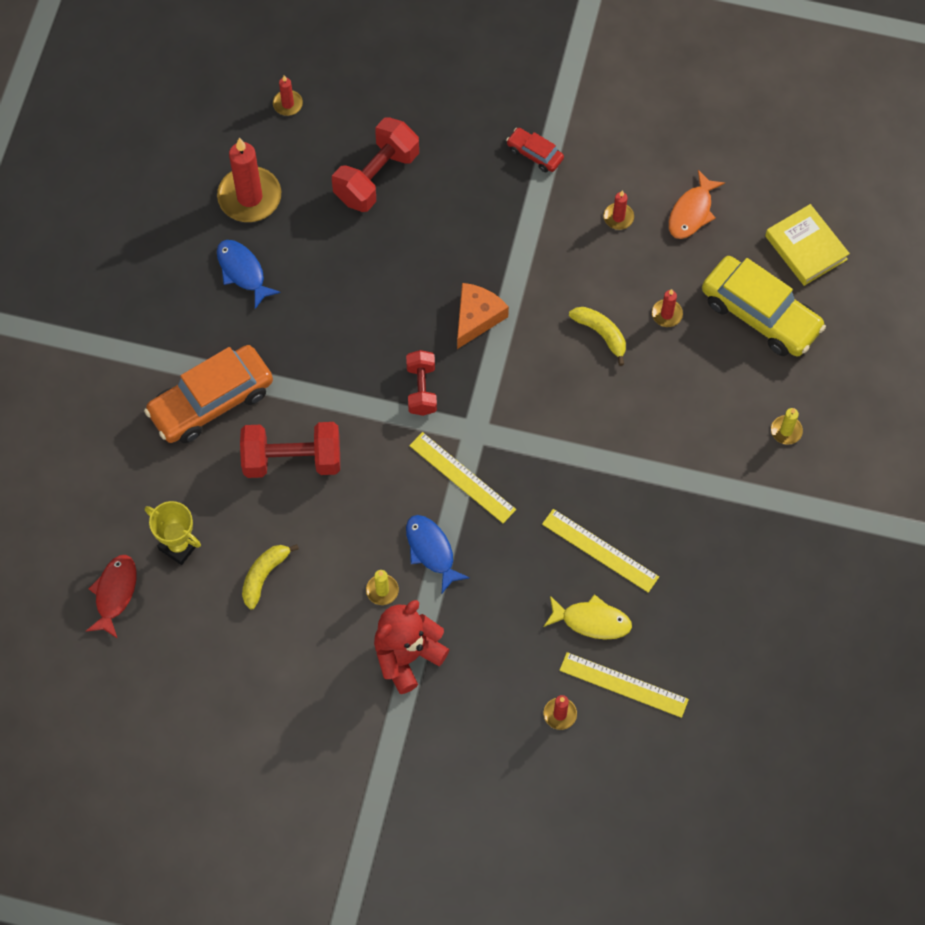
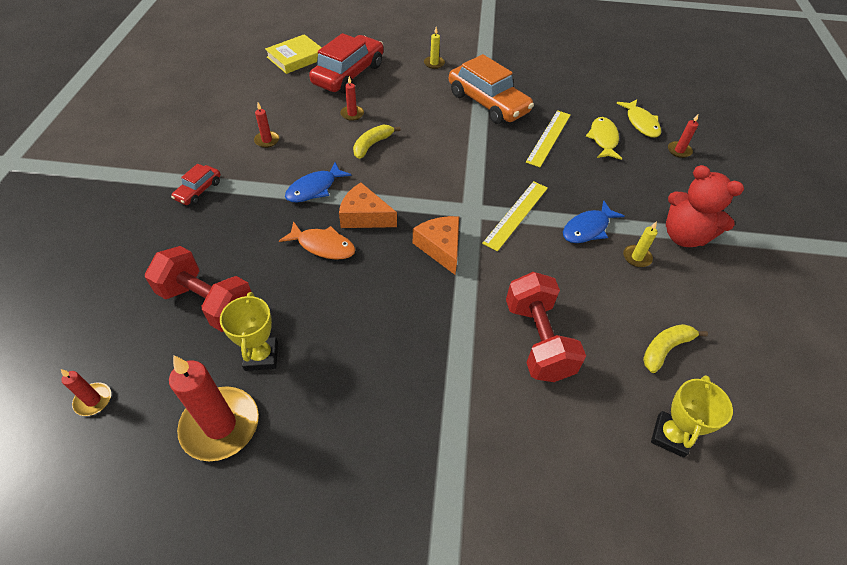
camera: 100 degrees left, 15 degrees down
(114, 593) = (756, 499): red fish -> none
(211, 401) = (492, 428): orange car -> orange car (487, 103)
(242, 271) = (322, 418): blue fish -> blue fish (314, 188)
(264, 576) = (665, 349): yellow banana -> yellow banana turned 120 degrees clockwise
(311, 224) = (261, 356): none -> yellow trophy
(421, 389) = (440, 247): red dumbbell -> orange cheese
(623, 685) = (641, 123): yellow ruler -> yellow fish
(692, 212) = (264, 105): orange fish -> orange fish (323, 246)
(760, 314) = (349, 74): yellow car -> red car

